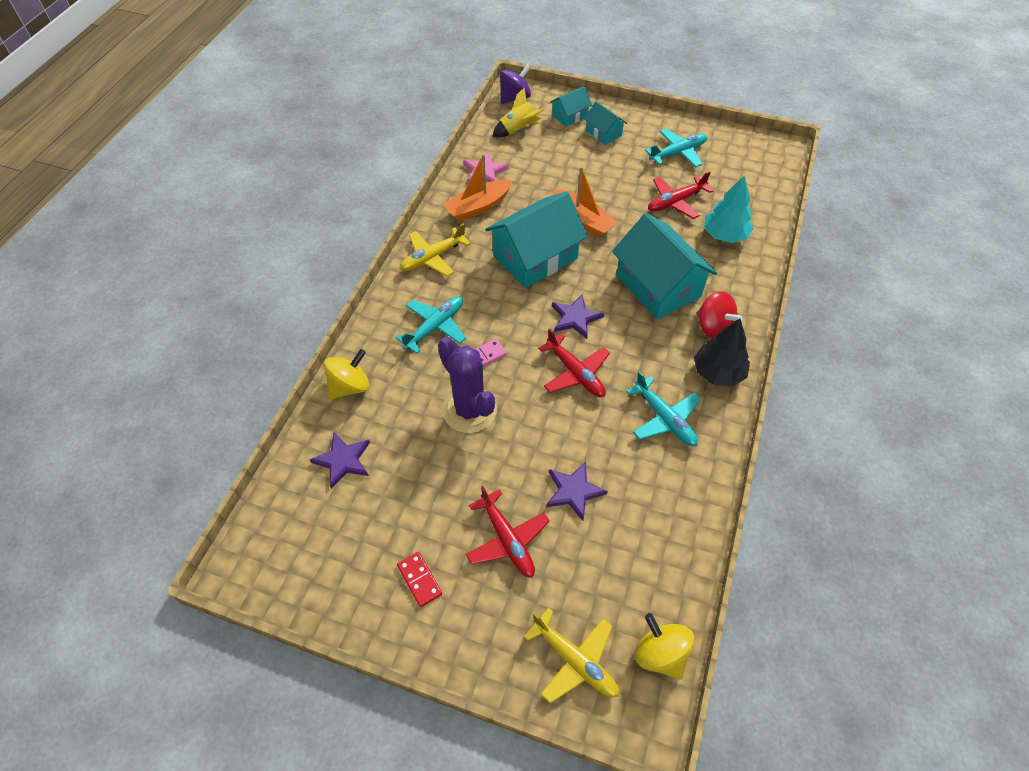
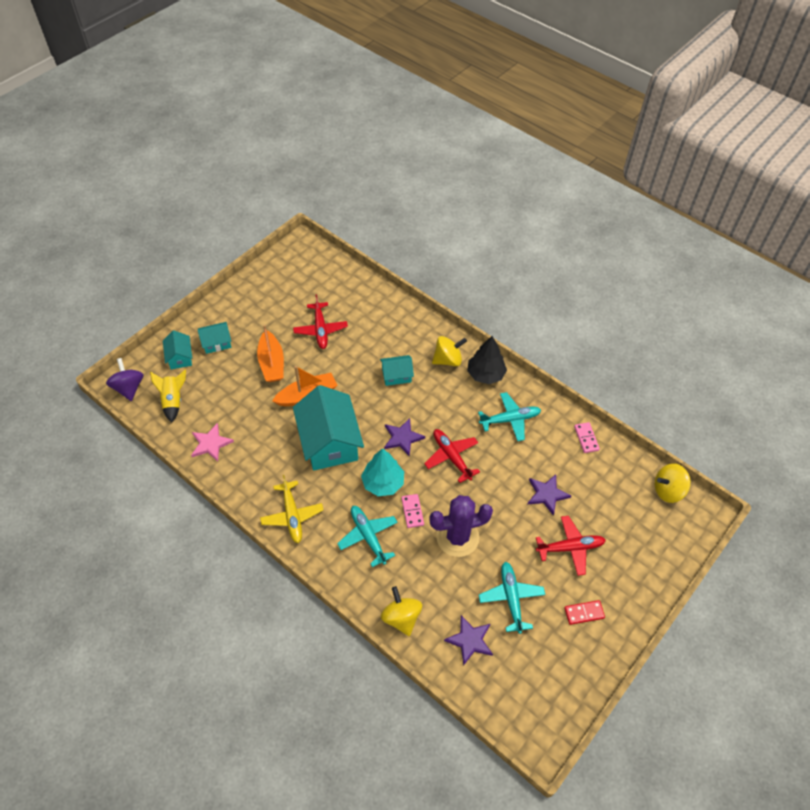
camera: 70 degrees left, 0 degrees up
(478, 207) = (251, 463): orange boat -> orange boat (272, 363)
(574, 660) = (661, 538): yellow plane -> none
(575, 373) = (452, 457): red plane -> red plane turned 105 degrees counterclockwise
(658, 286) = (396, 375): turquoise house -> turquoise house, size x0.49
(678, 153) = (270, 306): turquoise plane -> turquoise plane (511, 598)
(688, 518) = (586, 438): none -> pink domino
(713, 327) = (448, 360): red spinning top -> yellow spinning top
(724, 235) = (369, 316): turquoise tree -> turquoise tree (383, 483)

